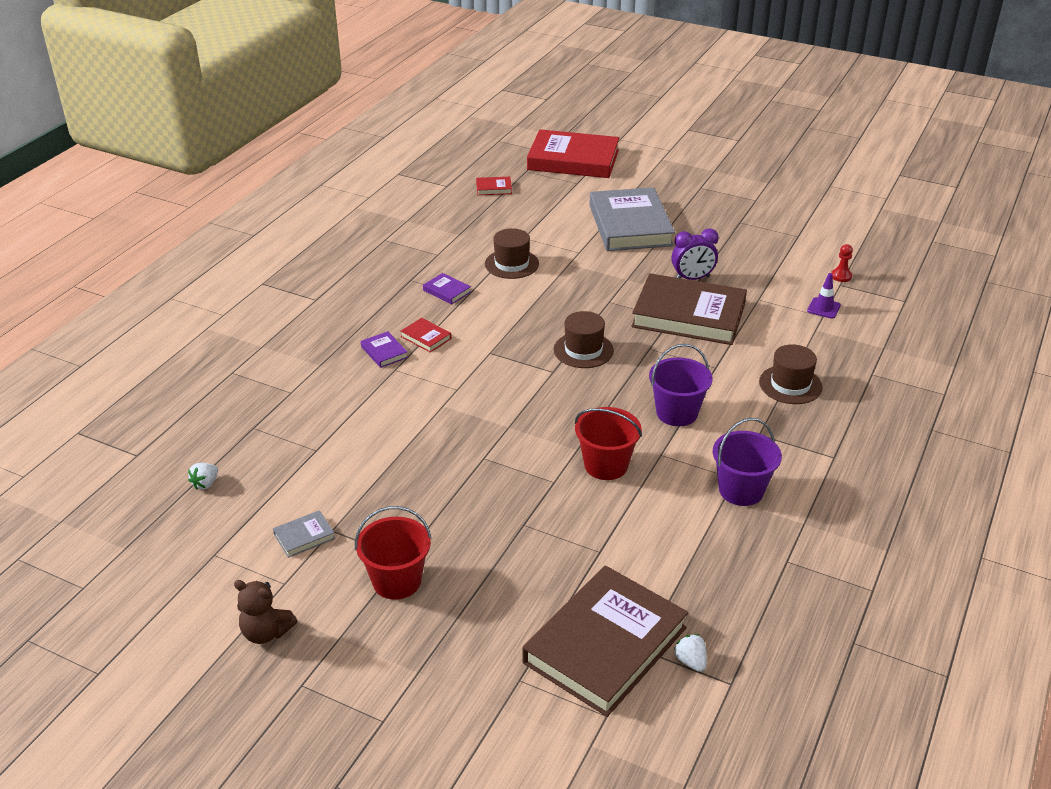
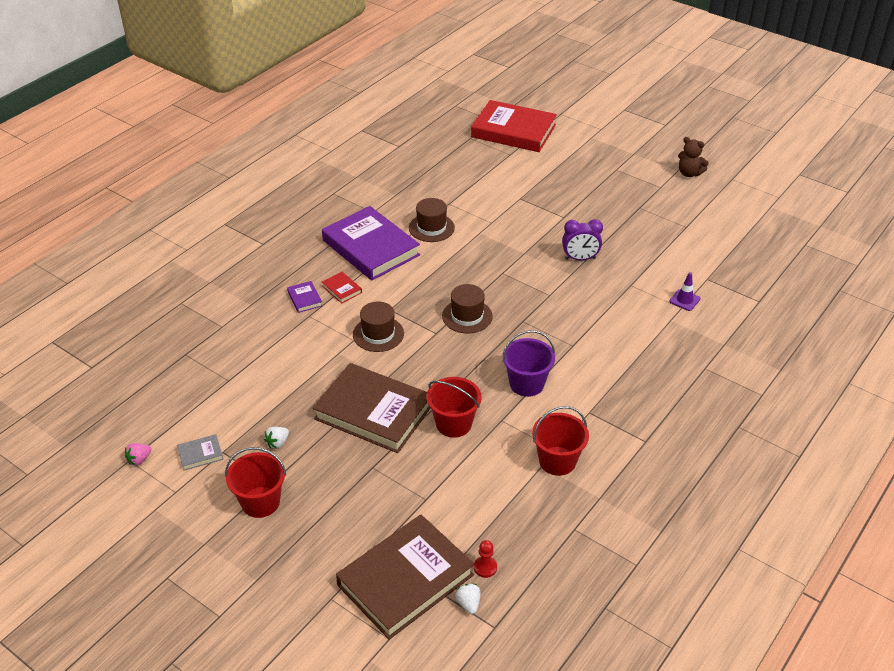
camera: 10 degrees right, 5 degrees up
(205, 484) = (137, 399): white strawberry -> white strawberry (277, 443)
(227, 552) = (139, 460): none -> pink strawberry
(266, 632) = (151, 531): brown teddy bear -> brown teddy bear (689, 173)
(447, 291) = (371, 248): purple book -> purple book, size x2.50
(494, 188) = (437, 152): red book -> none
(630, 225) = (543, 201): grey book -> none
(688, 315) = (565, 293): brown book -> brown book (373, 412)
(741, 490) = (557, 461): purple bucket -> red bucket
(790, 385) = (631, 369): brown hat -> brown hat (378, 334)
(841, 276) = (710, 270): red pawn -> red pawn (485, 567)

